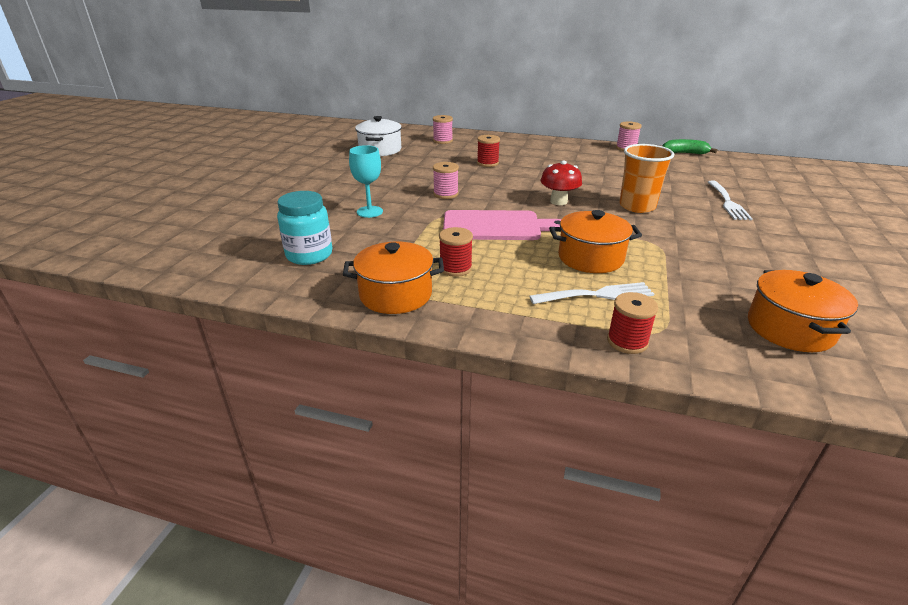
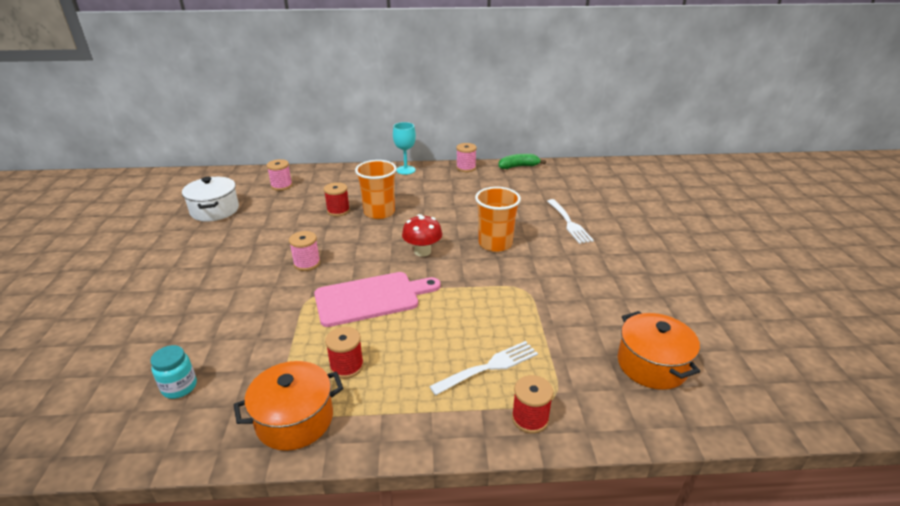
camera: 20 degrees left, 0 degrees up
(309, 255) = (179, 387): turquoise jar -> turquoise jar, size x0.65
(369, 212) = (230, 306): turquoise goblet -> turquoise goblet (405, 170)
(526, 169) = (379, 212): none -> orange cup
(590, 258) = (471, 320): orange pot -> none

